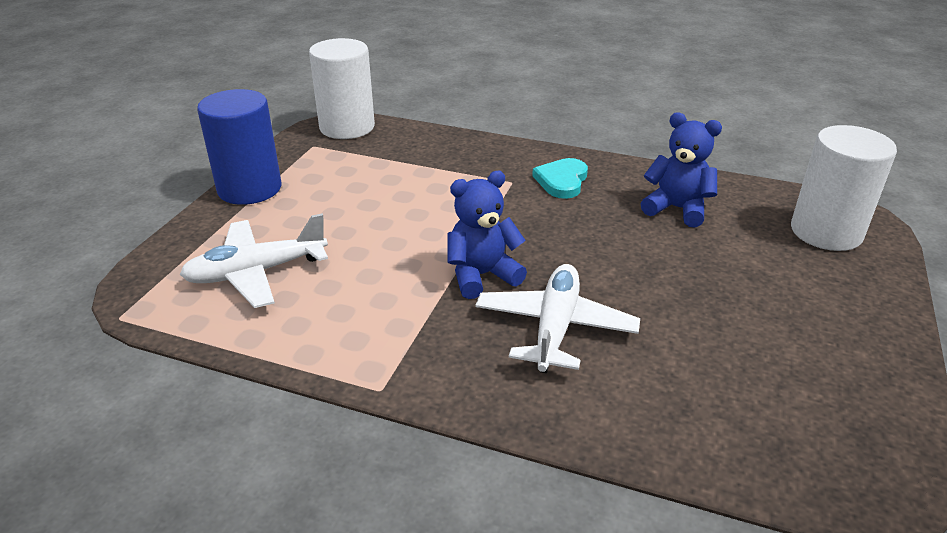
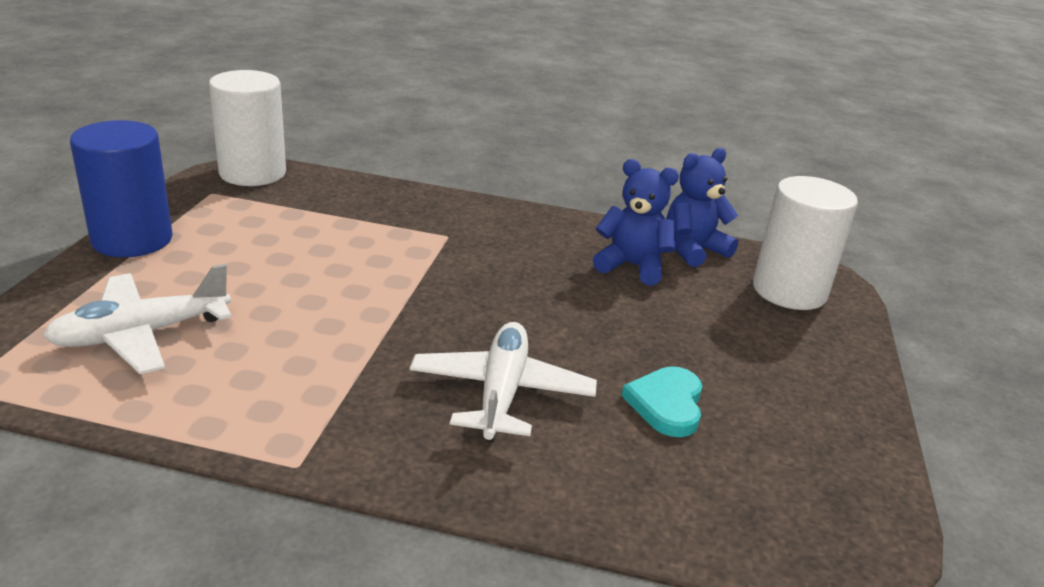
camera: 10 degrees left, 5 degrees down
(482, 275) = (416, 337): blue teddy bear -> blue teddy bear (693, 249)
(562, 181) = (504, 235): turquoise heart -> turquoise heart (666, 404)

